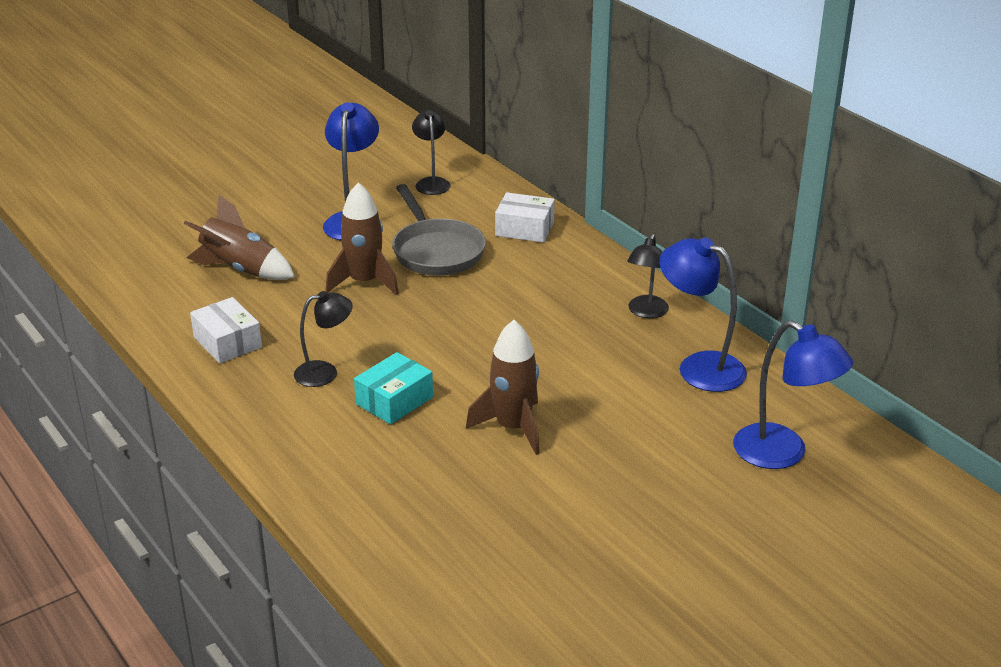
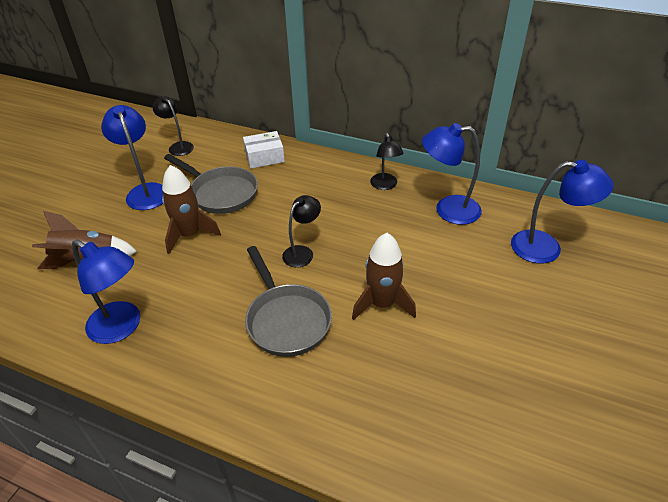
camera: 30 degrees left, 10 degrees up
(227, 342) = (122, 327): white box -> blue lamp
(325, 372) = (218, 319): black lamp -> black lamp (302, 252)
(394, 400) = (286, 320): turquoise box -> grey pan

